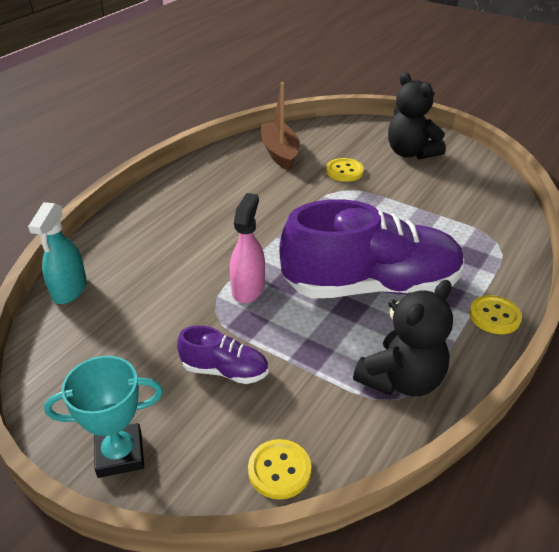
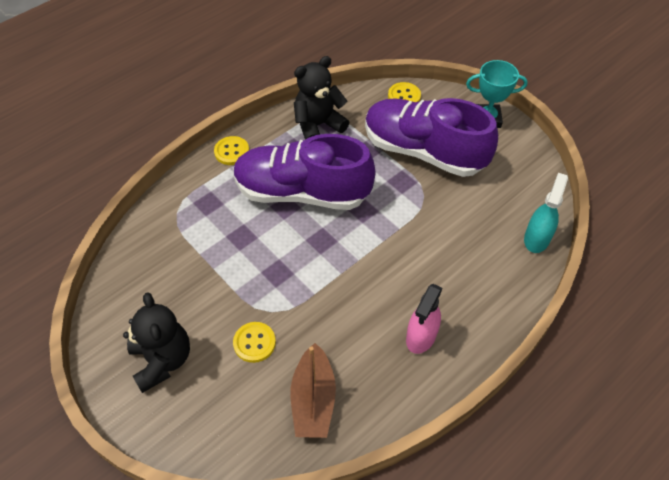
camera: 165 degrees left, 15 degrees up
(225, 370) = (423, 151): purple shoe -> purple shoe, size x2.27
(248, 288) = (395, 210): pink spray bottle -> pink spray bottle (421, 337)

